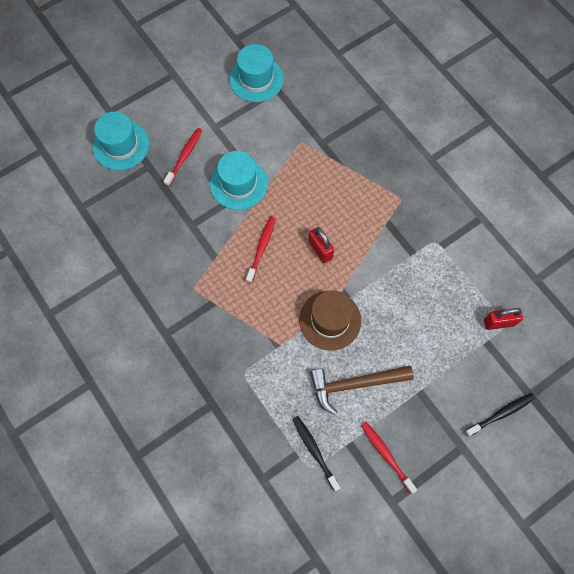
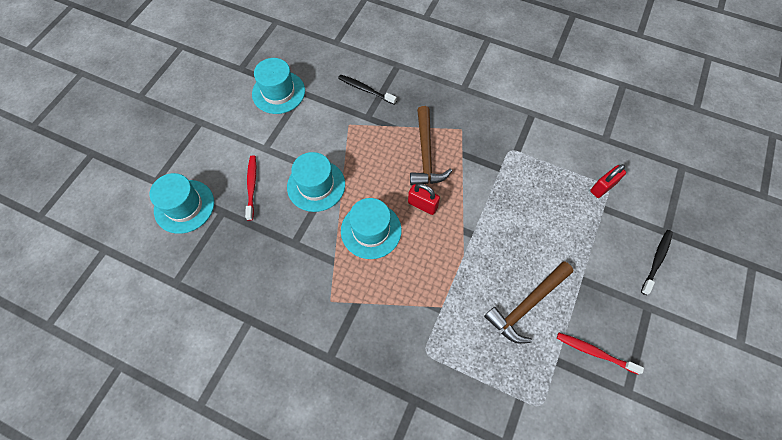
camera: 30 degrees left, 5 degrees down
(261, 248) = (371, 230): red toothbrush -> turquoise hat
(314, 451) = (533, 387): black toothbrush -> black toothbrush (365, 89)
(330, 320) = (469, 260): brown hat -> none
(353, 205) = (426, 154): none -> brown hammer

